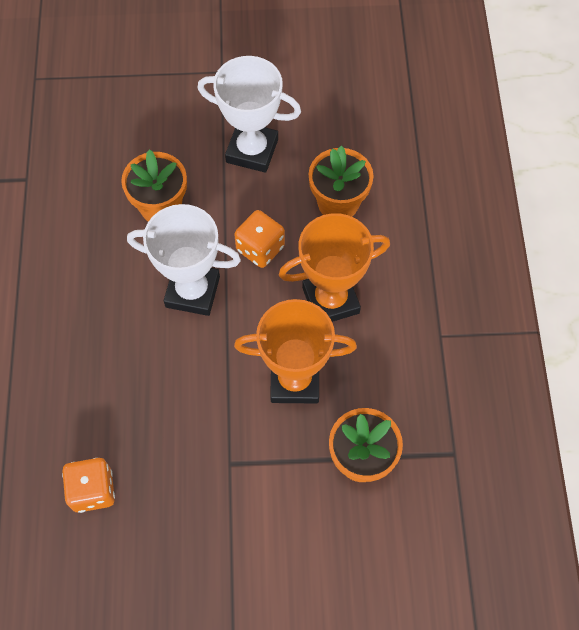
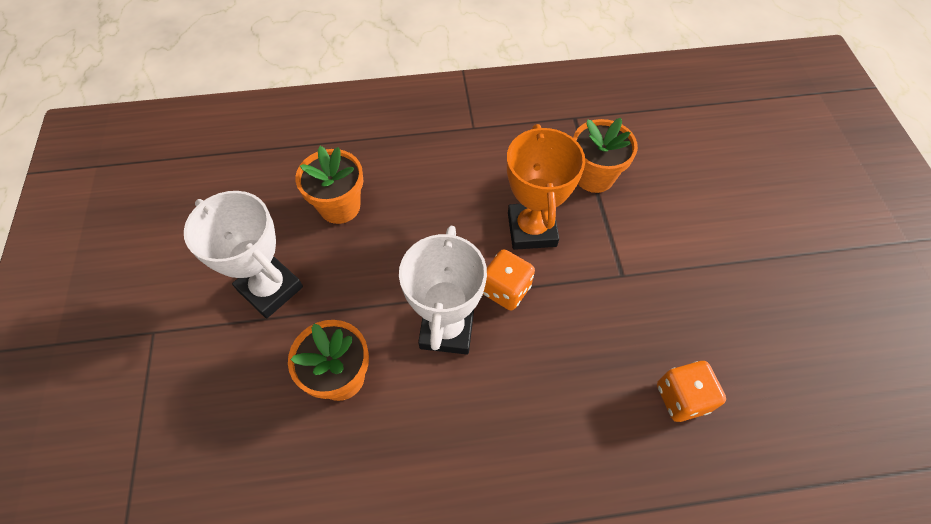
camera: 95 degrees left, 5 degrees down
(252, 151) = (270, 288): white trophy -> white trophy turned 60 degrees counterclockwise
(260, 248) = (392, 270): orange dice -> orange dice (506, 289)
(330, 300) = (446, 206): orange trophy -> none

